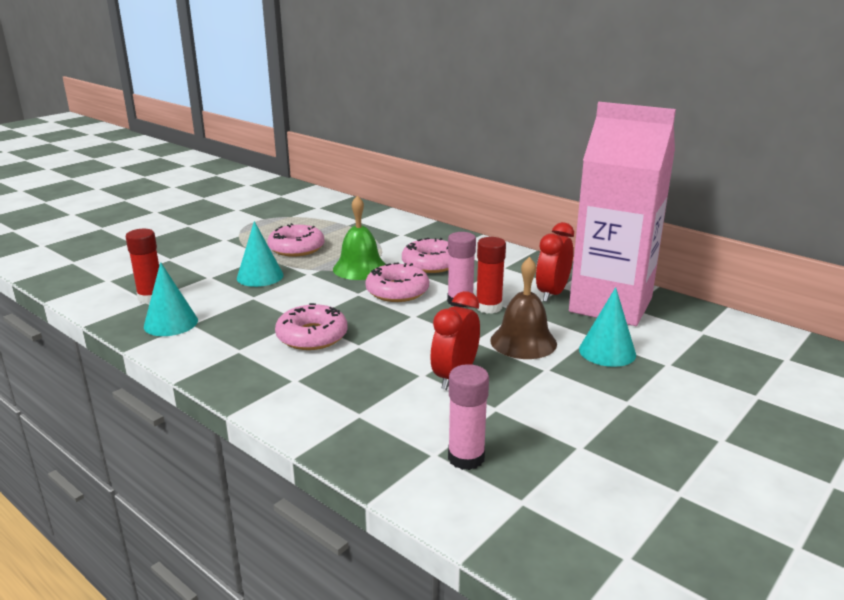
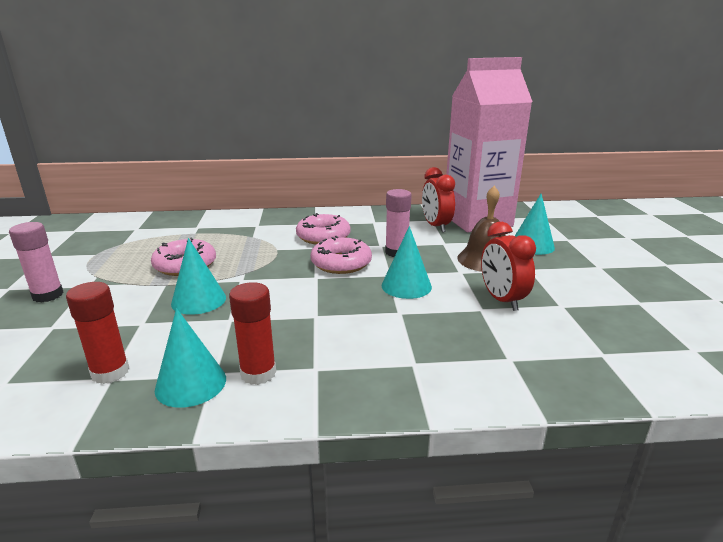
camera: 45 degrees left, 0 degrees up
(312, 336) = (351, 324): pink donut -> none
(360, 268) = (277, 259): green bell -> none
(406, 330) = (406, 286): none -> turquoise cone
(466, 458) = (619, 344): pink glue stick -> pink glue stick (48, 295)
(488, 307) = (421, 248): red glue stick -> red glue stick (258, 373)

